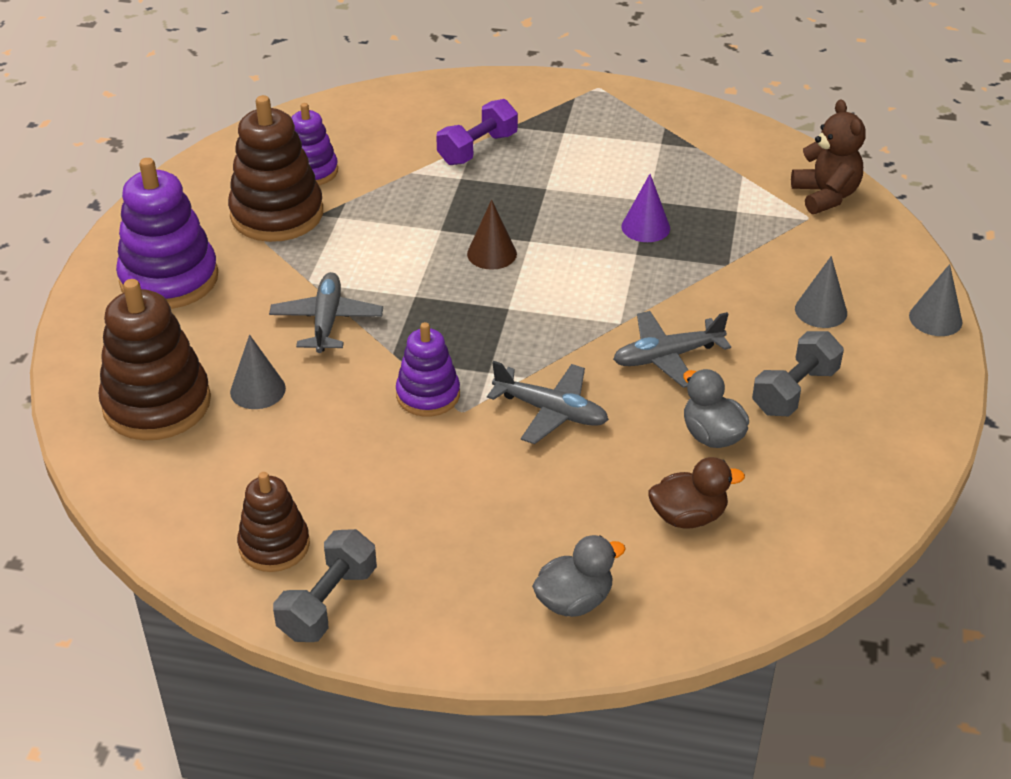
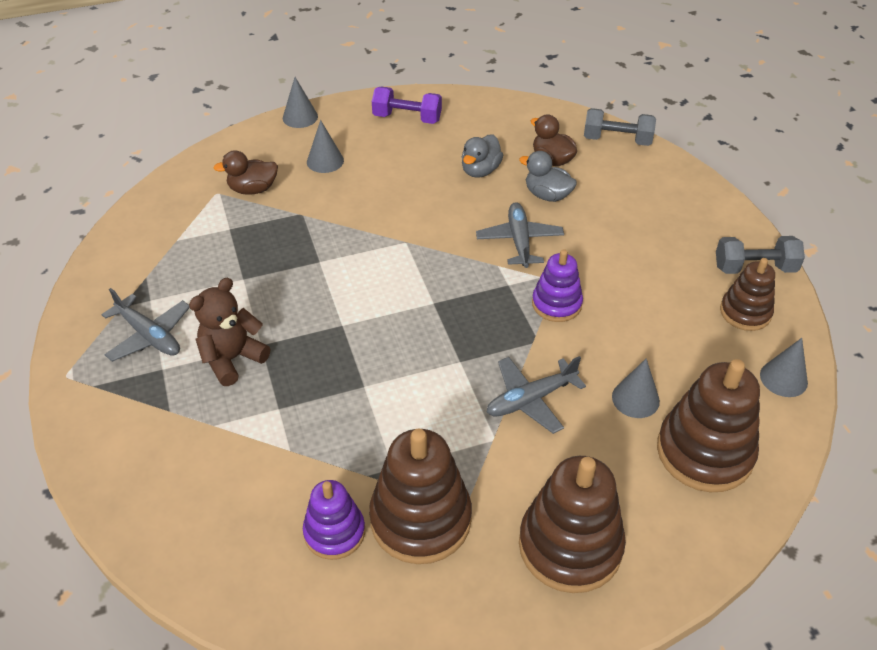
camera: 120 degrees left, 5 degrees up
(166, 517) = (783, 378): none -> grey cone
(169, 279) = (570, 546): purple stacking toy -> brown stacking toy
(477, 149) = (223, 418): purple dumbbell -> purple dumbbell (407, 118)
(492, 254) = (374, 340): brown cone -> none
(574, 600) = (650, 179): grey duck -> grey duck (547, 195)
(645, 227) = (281, 268): purple cone -> none
(667, 357) = (424, 210): grey plane -> grey plane (149, 336)
(795, 391) = (413, 151): grey dumbbell -> grey dumbbell (617, 140)
(798, 243) = (253, 189): none -> brown duck
(825, 196) = (183, 192): brown teddy bear -> brown teddy bear (232, 359)

